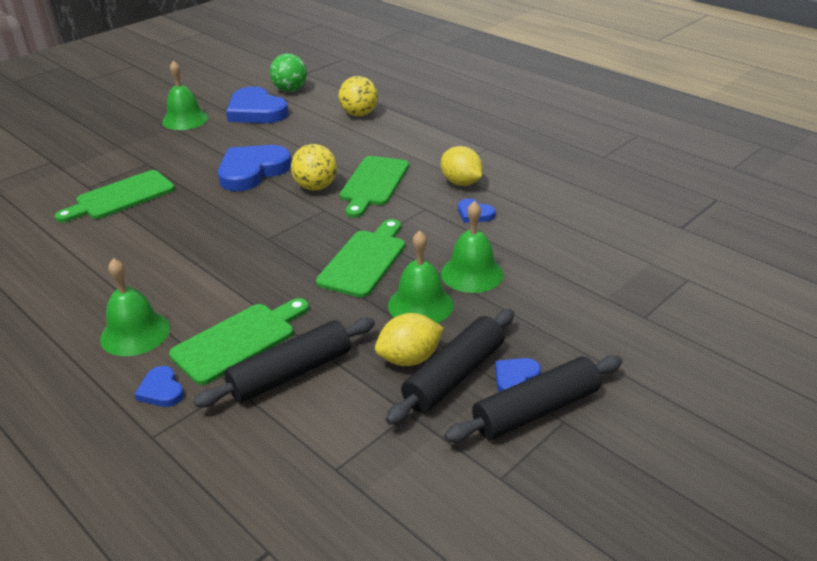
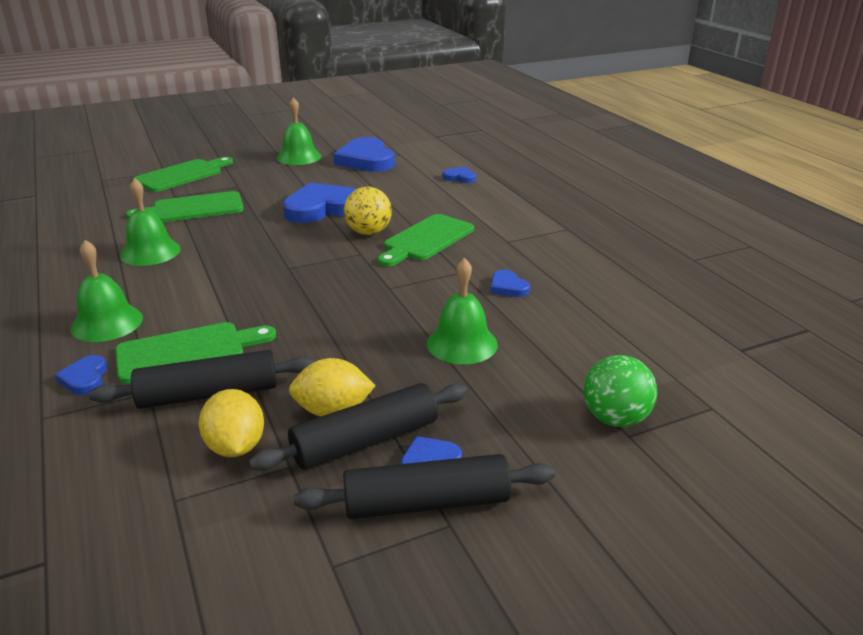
camera: 20 degrees right, 5 degrees down
(290, 90) = (411, 147): green ball -> green ball (615, 418)
(359, 114) = (460, 177): yellow ball -> blue heart
(364, 260) = (362, 307): green cutting board -> green cutting board (182, 175)
(420, 305) = (385, 361): green bell -> green bell (150, 252)
(461, 183) = (515, 255): yellow lemon -> yellow lemon (235, 447)

